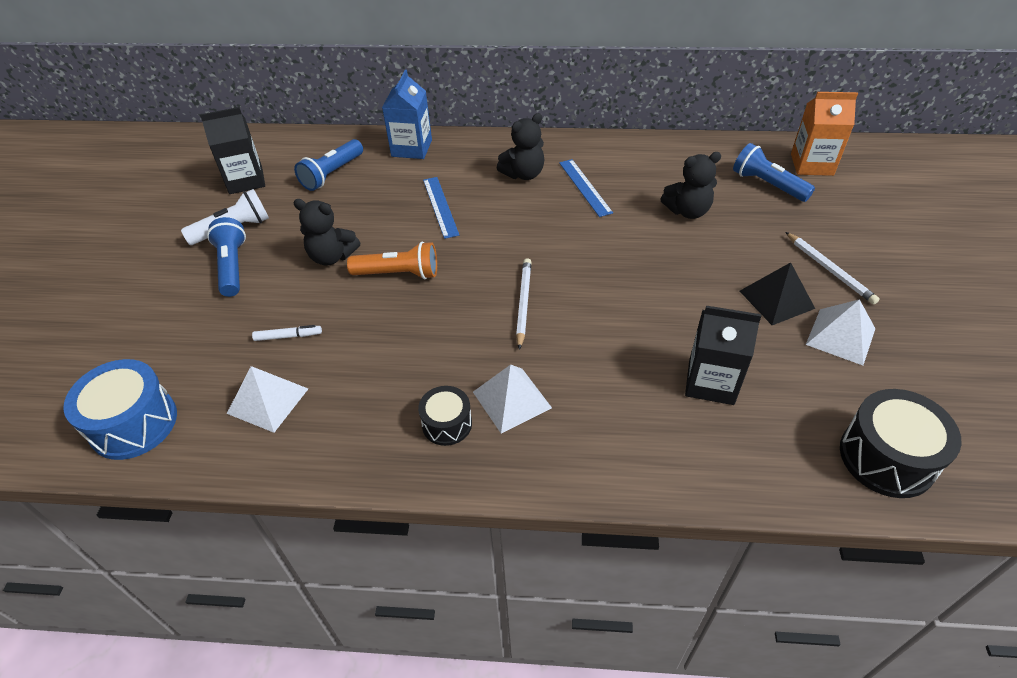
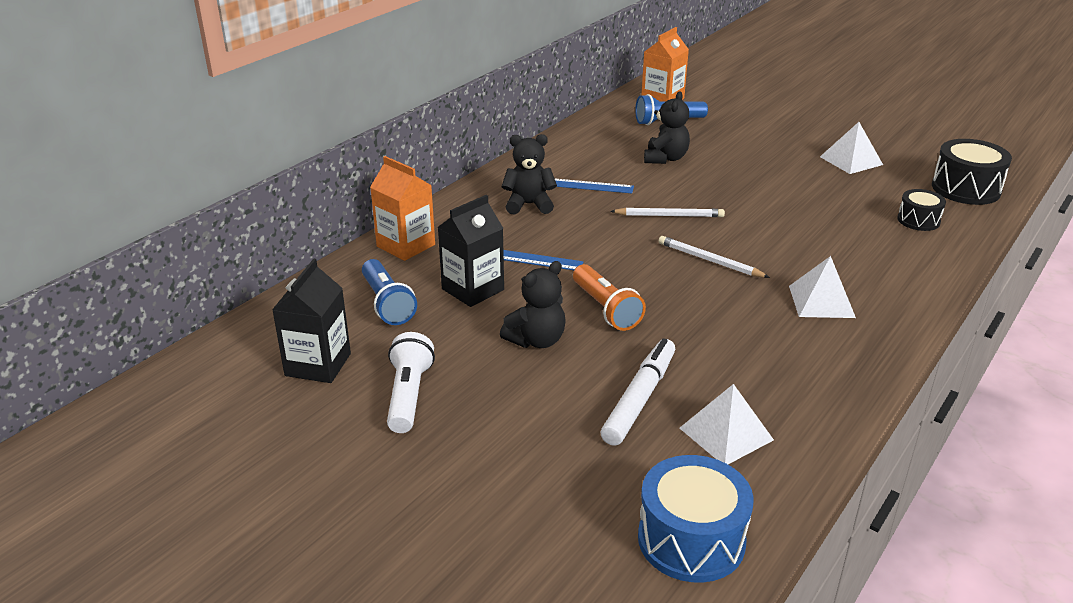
camera: 60 degrees left, 15 degrees down
(232, 266) = (480, 411): blue flashlight -> none
(288, 336) = (639, 398): white marker -> white marker, size x1.99
(399, 273) = (606, 309): orange flashlight -> orange flashlight turned 120 degrees clockwise
(411, 148) = (406, 246): blue carton -> orange carton
(447, 424) = (828, 340): black drum -> black drum (918, 220)
(523, 174) = (529, 204): black teddy bear -> black teddy bear turned 90 degrees counterclockwise
(711, 382) = (861, 217): black carton -> black carton (473, 289)
(776, 299) = (797, 166): black pyramid -> none
(829, 270) = (783, 138): white pencil -> white pencil (669, 216)

